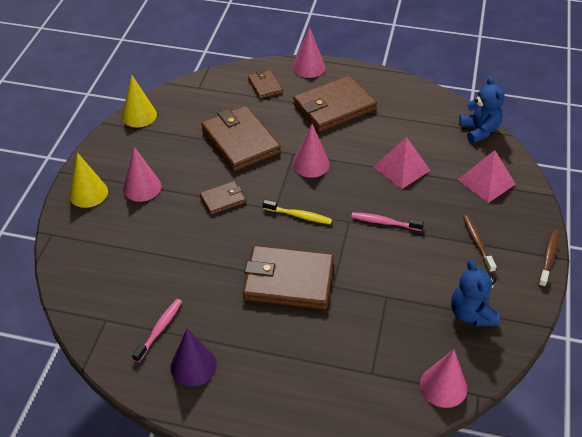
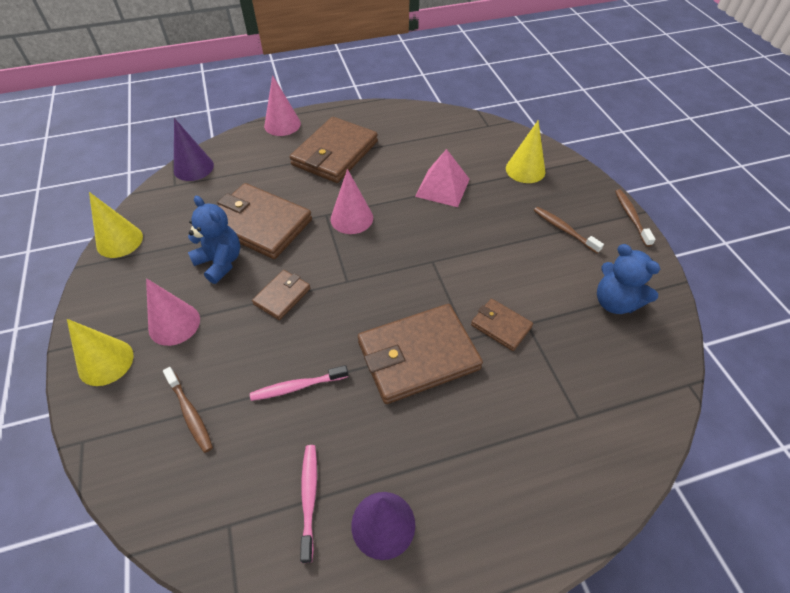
camera: 30 degrees left, 5 degrees up
(120, 247) = (190, 413): none -> brown toothbrush
(219, 79) = (193, 167): none -> purple cone
(265, 86) = (249, 158): brown wallet -> brown wallet (501, 326)
(299, 216) = (378, 277): yellow toothbrush -> none
(384, 222) = (467, 247): pink toothbrush -> pink toothbrush (297, 387)
(443, 386) = (653, 393): pink cone -> none
(479, 131) = (483, 127): blue teddy bear -> blue teddy bear (220, 262)
(486, 181) = (525, 170): pink pyramid -> yellow cone

